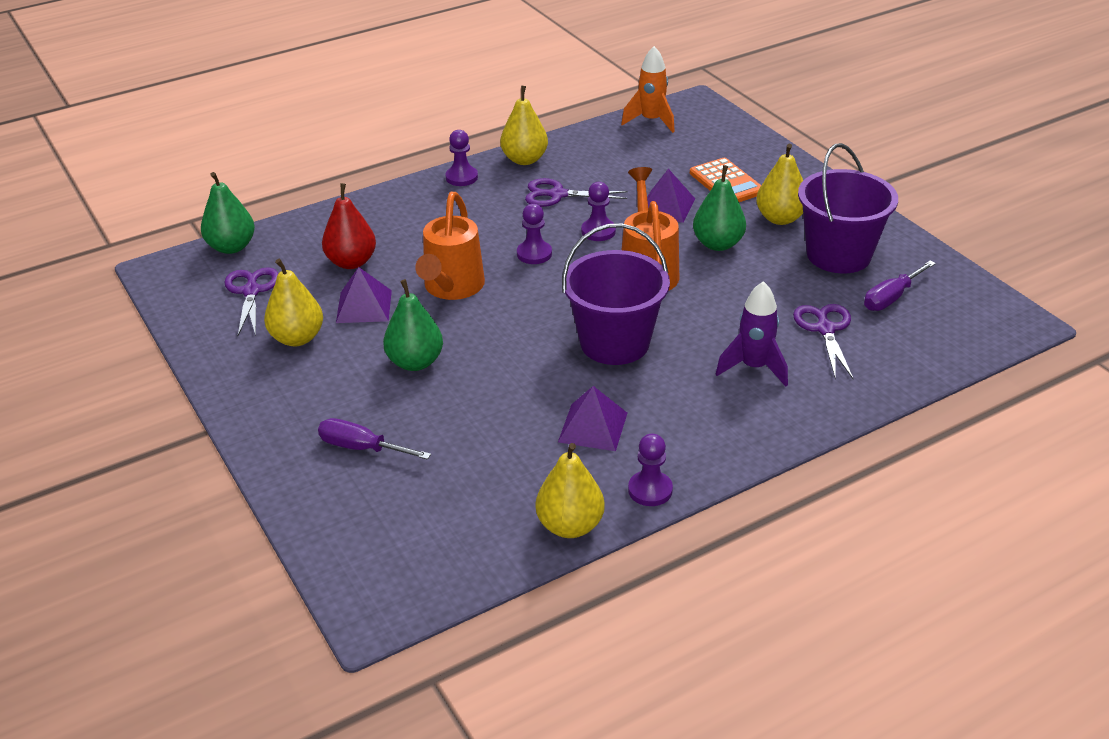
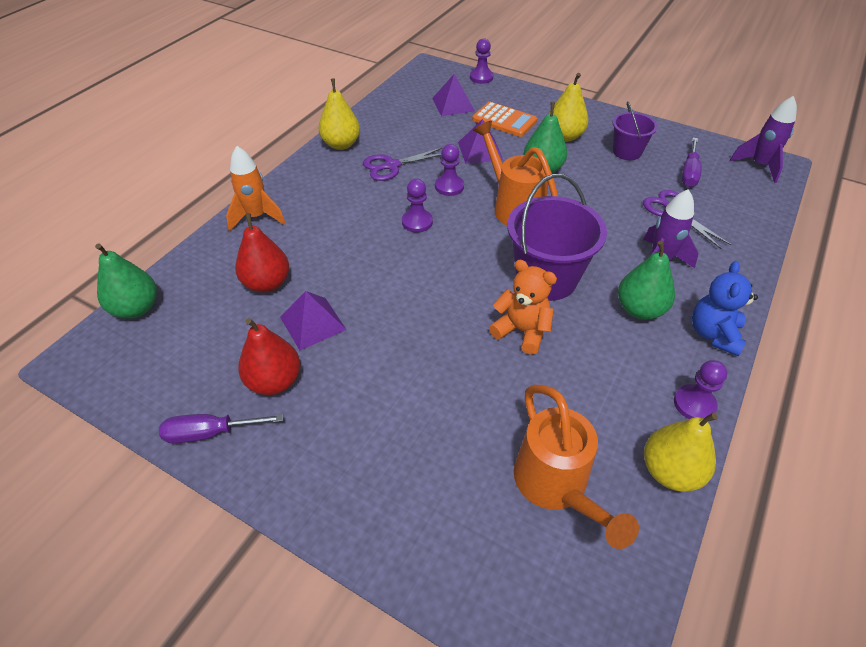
camera: 30 degrees left, 10 degrees up
(251, 291) = (191, 348): purple scissors -> none
(297, 338) = (274, 381): yellow pear -> red pear
(362, 448) = (429, 476): purple screwdriver -> purple screwdriver (210, 433)
(415, 362) = (404, 362): green pear -> green pear (639, 309)
(452, 288) = (376, 276): orange watering can -> orange watering can (556, 486)
(461, 177) = (302, 174): purple pawn -> purple pawn (481, 77)
(545, 376) = (522, 331): none -> orange teddy bear
(592, 427) = (599, 363): purple pyramid -> purple pyramid (453, 104)
(651, 121) = (410, 88): orange rocket -> orange rocket (257, 217)
(737, 446) = (713, 334): none -> blue teddy bear
(838, 255) = (627, 152): purple bucket -> purple bucket, size x0.58
(993, 317) = (759, 166): none -> purple rocket

